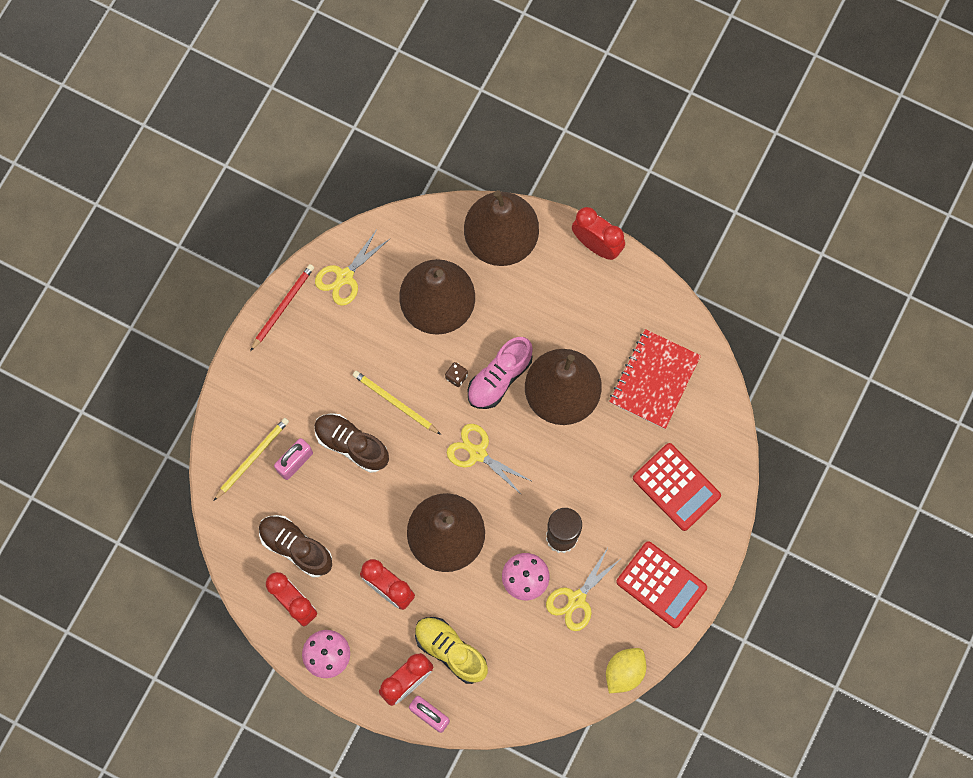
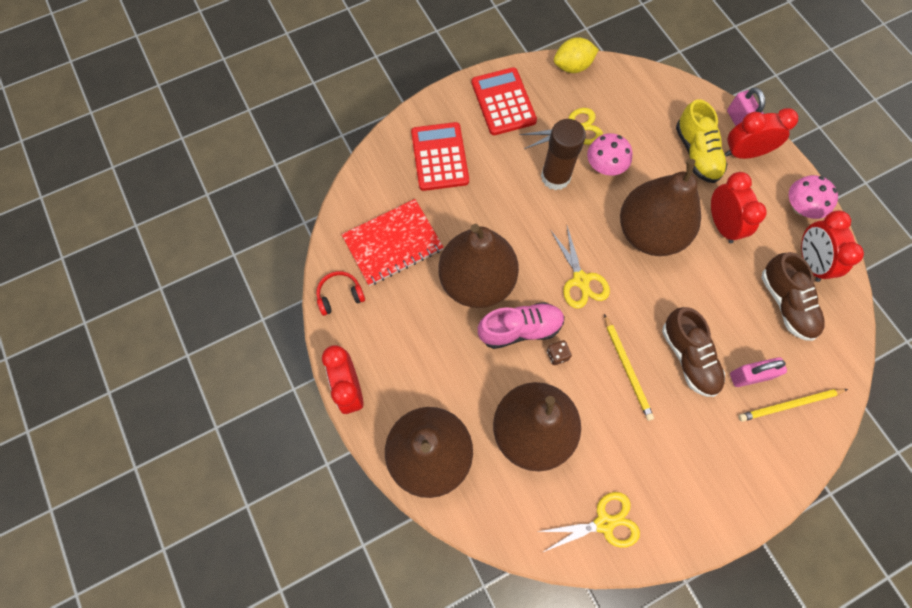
camera: 145 degrees left, 5 degrees down
(283, 306) = (684, 535): red pencil -> none
(661, 308) = (340, 295): none -> red headphones

